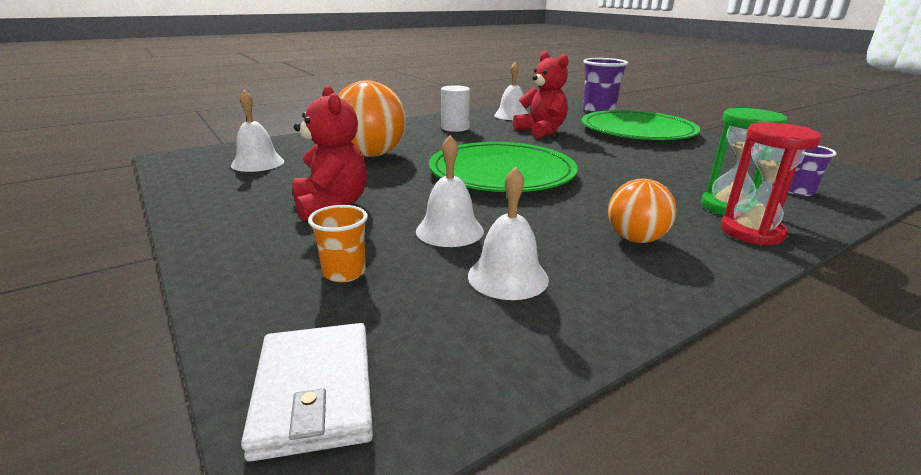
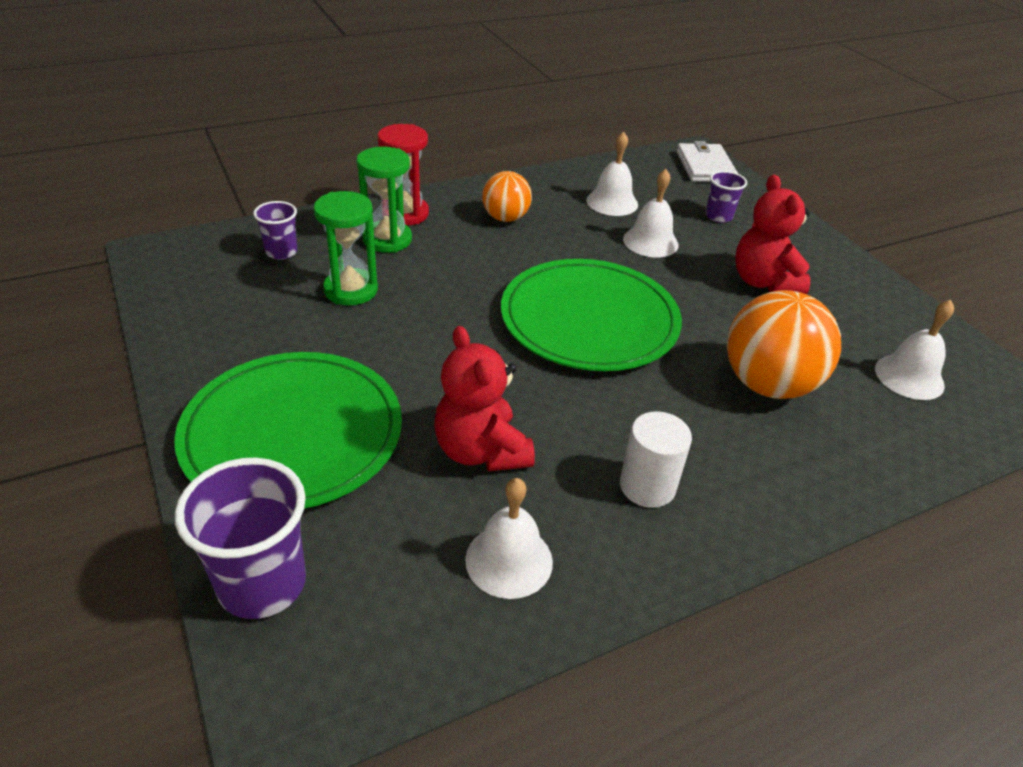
camera: 175 degrees left, 15 degrees up
(344, 272) = (718, 216): orange cup -> purple cup
(699, 174) = (351, 290): none -> green hourglass

